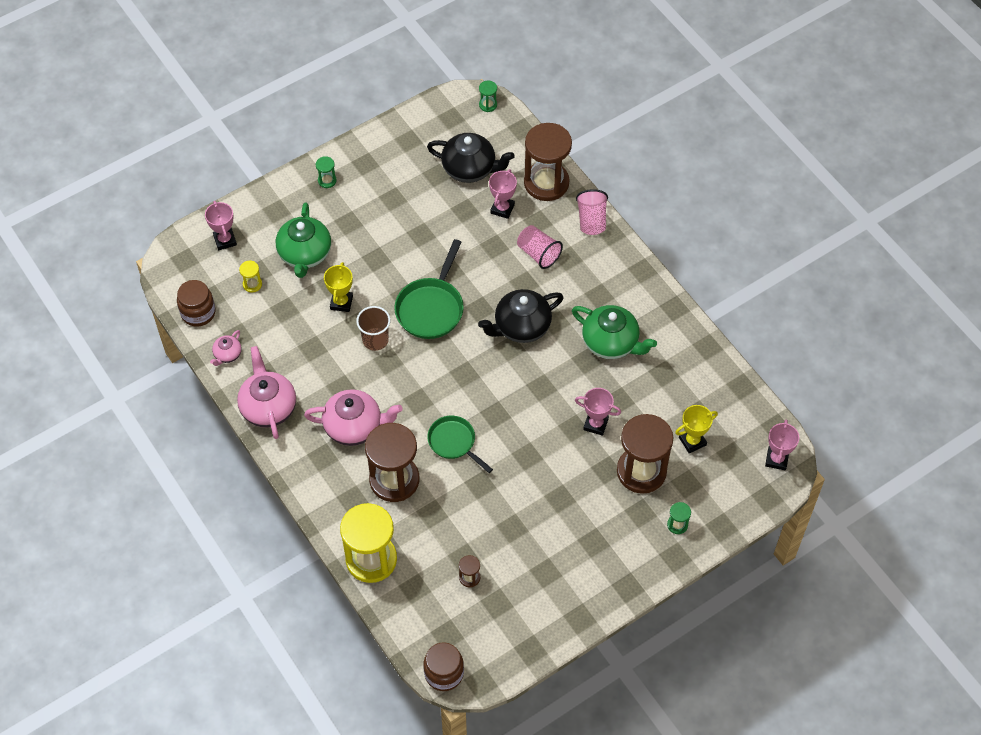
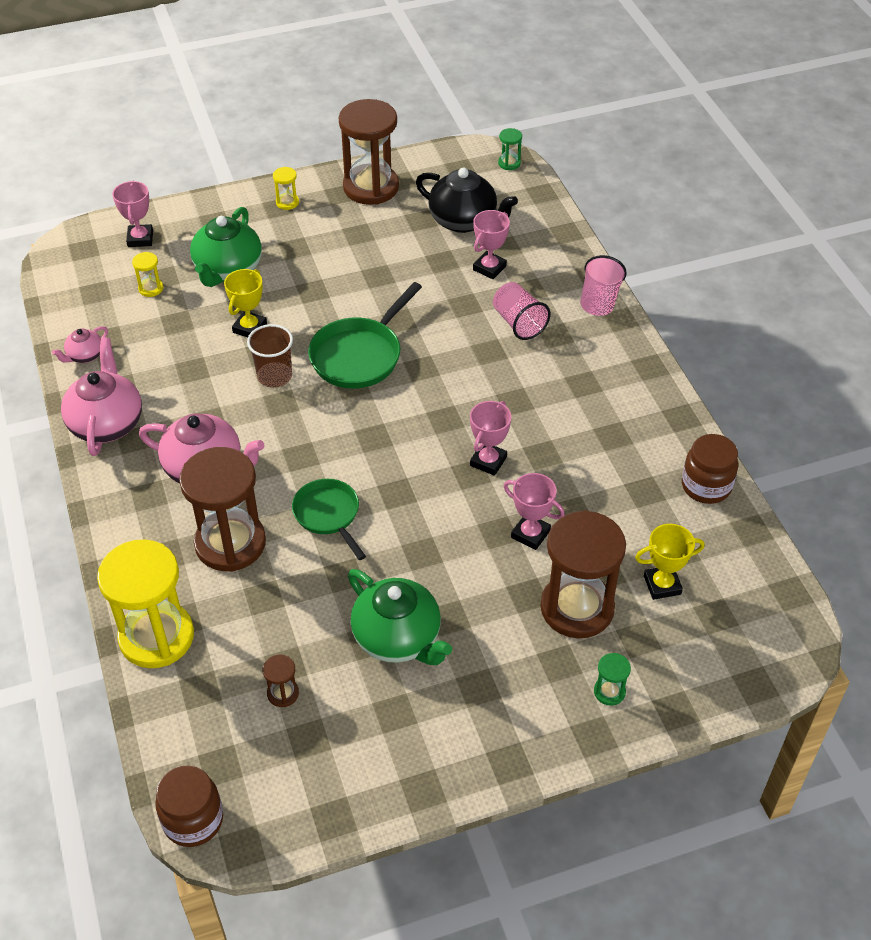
camera: 15 degrees right, 10 degrees down
(198, 313) = (72, 305): brown jar -> brown jar (706, 486)
(327, 180) = (287, 202): green hourglass -> yellow hourglass
(521, 327) = (468, 398): black teapot -> none
(546, 183) = (554, 251): brown hourglass -> brown hourglass (371, 187)
(611, 342) = (582, 440): green teapot -> green teapot (398, 638)
(776, 459) = (781, 636): pink trophy -> pink trophy (488, 461)

